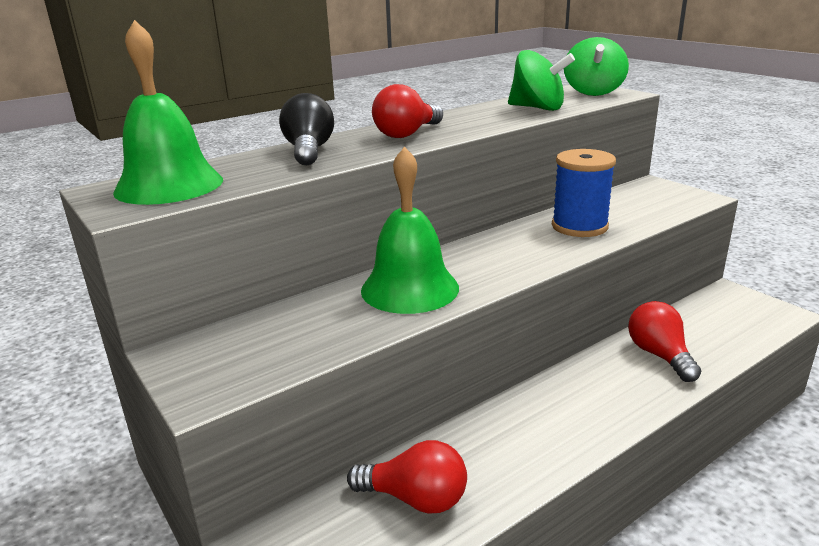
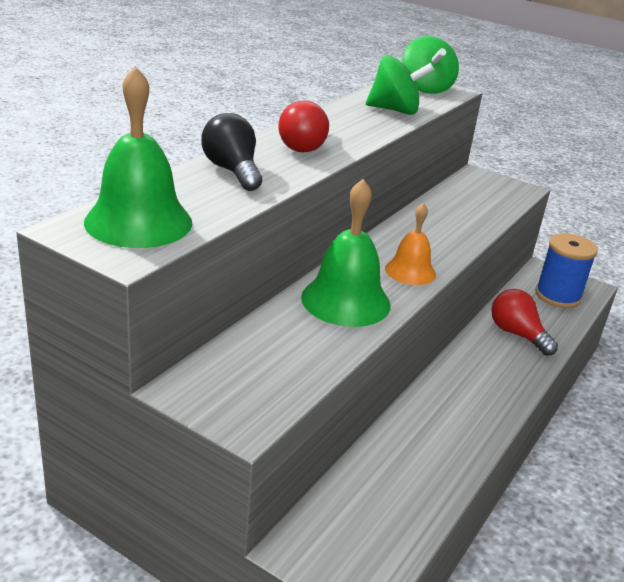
camera: 25 degrees left, 5 degrees up
(415, 498) = (396, 484): red light bulb -> none
(505, 266) = (410, 271): none -> orange bell
(579, 226) = (445, 225): blue spool -> blue spool (557, 296)

